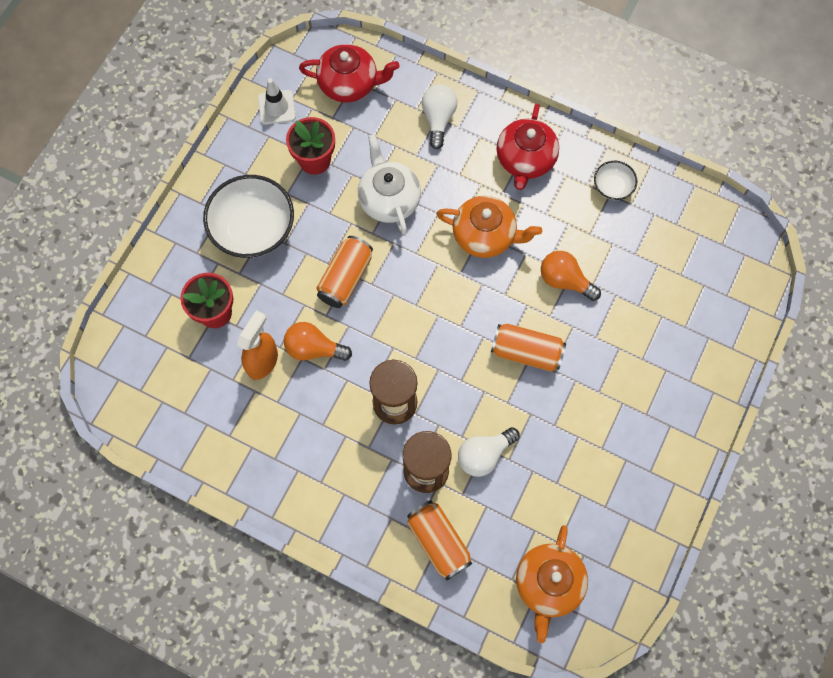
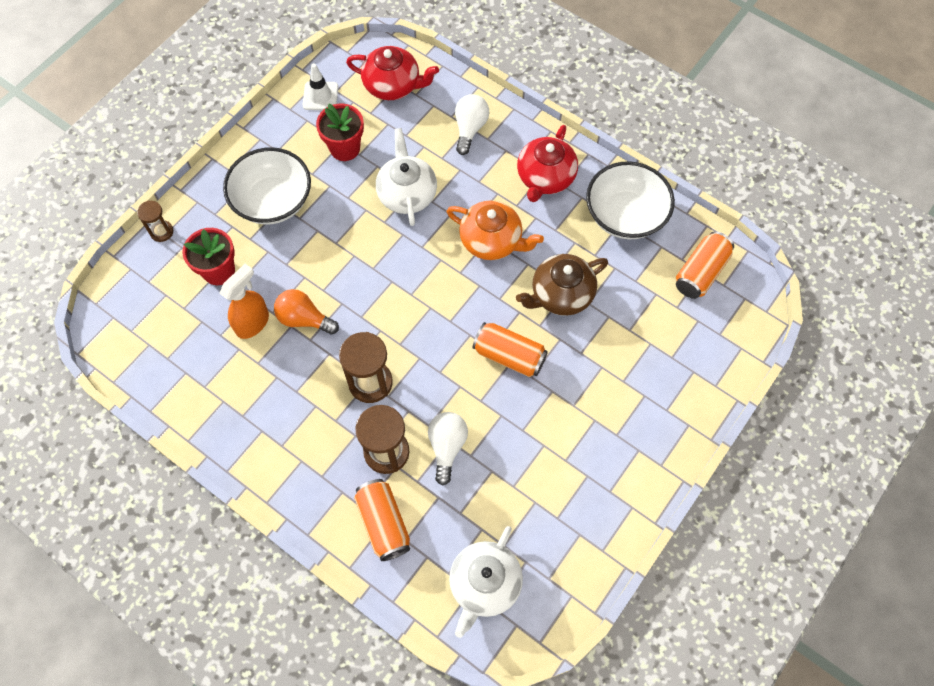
camera: 10 degrees right, 5 degrees down
(146, 280) = (161, 232): none -> brown hourglass
(345, 278) = (349, 259): orange can -> orange can (700, 272)
(484, 455) = (447, 447): white light bulb -> white light bulb turned 120 degrees clockwise
(548, 584) = (484, 584): orange teapot -> white teapot
(564, 280) = (561, 294): orange light bulb -> brown teapot
(612, 187) = (625, 215): white bowl -> white bowl, size x2.03

